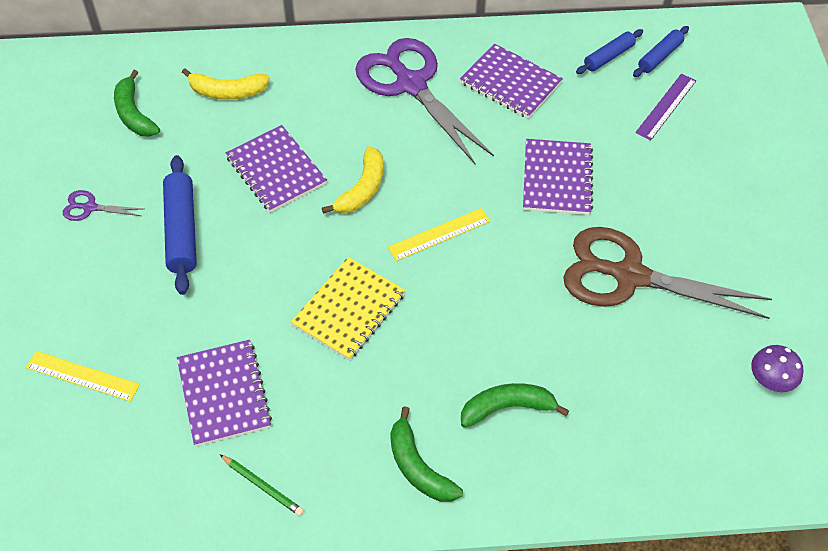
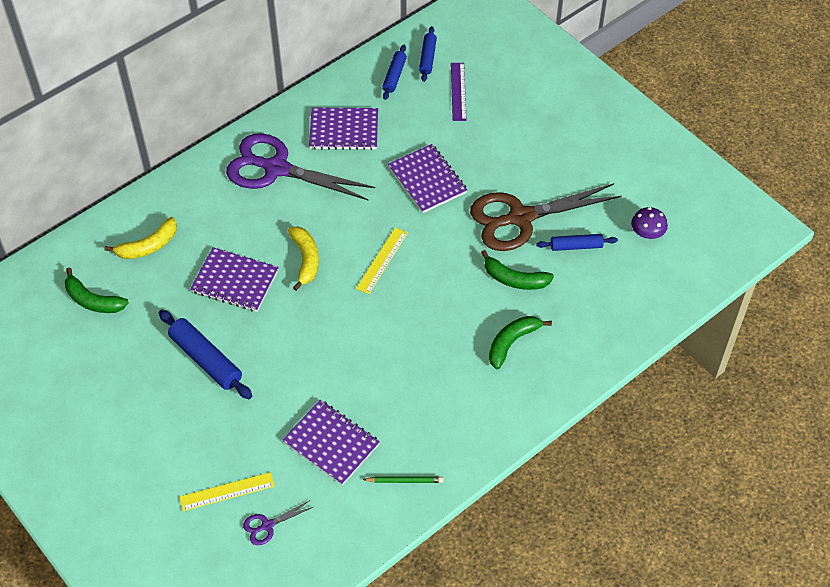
camera: 35 degrees left, 0 degrees up
(89, 207) = (124, 383): purple scissors -> purple scissors (267, 525)
(349, 310) = (365, 343): yellow notebook -> none
(418, 467) = (488, 410): green banana -> green banana (514, 279)
(670, 344) = (576, 246): none -> blue rolling pin

